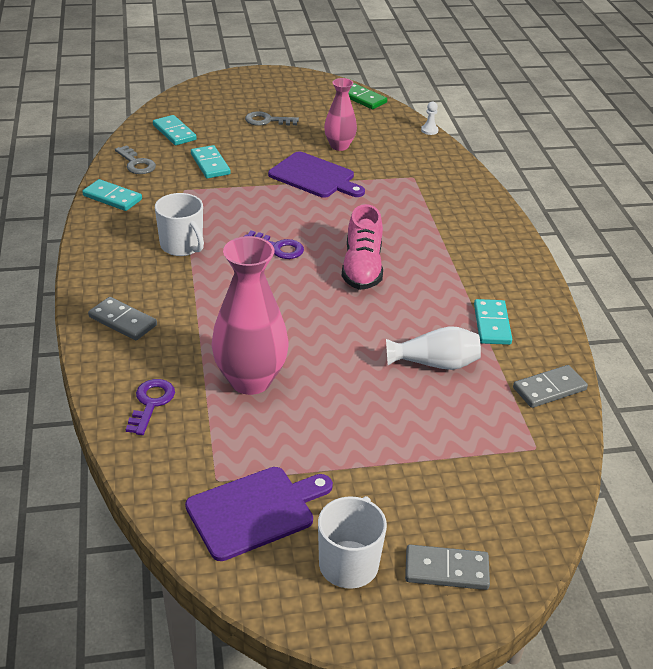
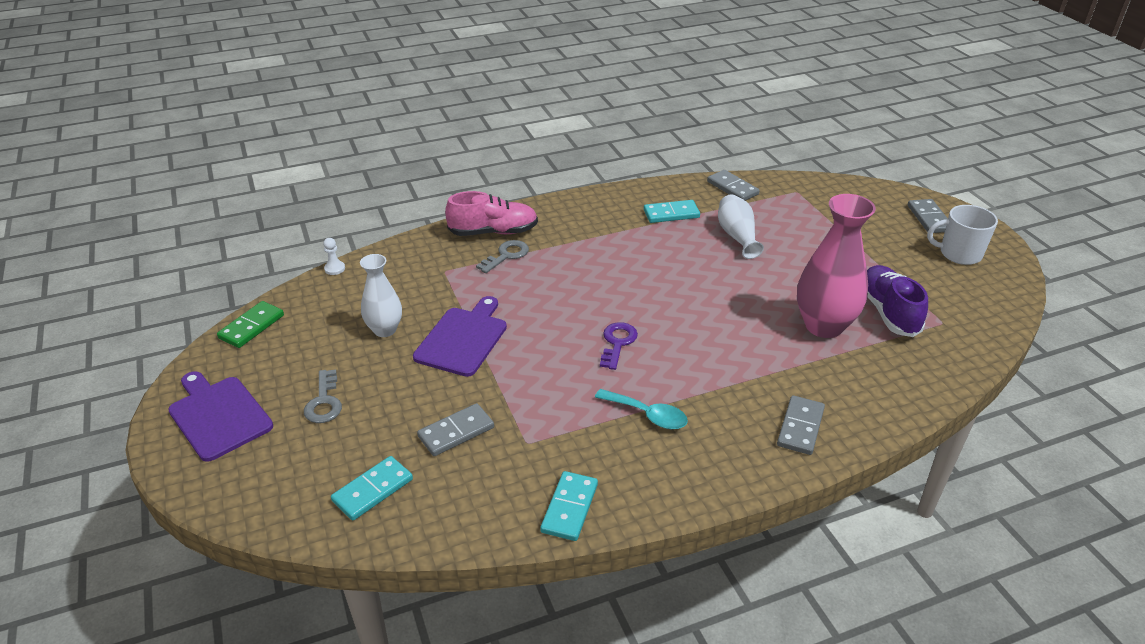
camera: 100 degrees left, 0 degrees up
(136, 163) = (473, 508): grey key -> grey key (506, 255)
(151, 403) = (894, 377): purple key -> none
(182, 246) = (647, 415): white mug -> turquoise spoon
(210, 164) = (456, 432): turquoise domino -> grey domino
(253, 439) = (888, 312): none -> purple shoe
(255, 511) = (954, 299): purple cutting board -> purple cutting board (218, 415)
(339, 146) = (385, 330): pink vase -> white vase
(362, 268) = (626, 285): pink shoe -> pink shoe (493, 232)

